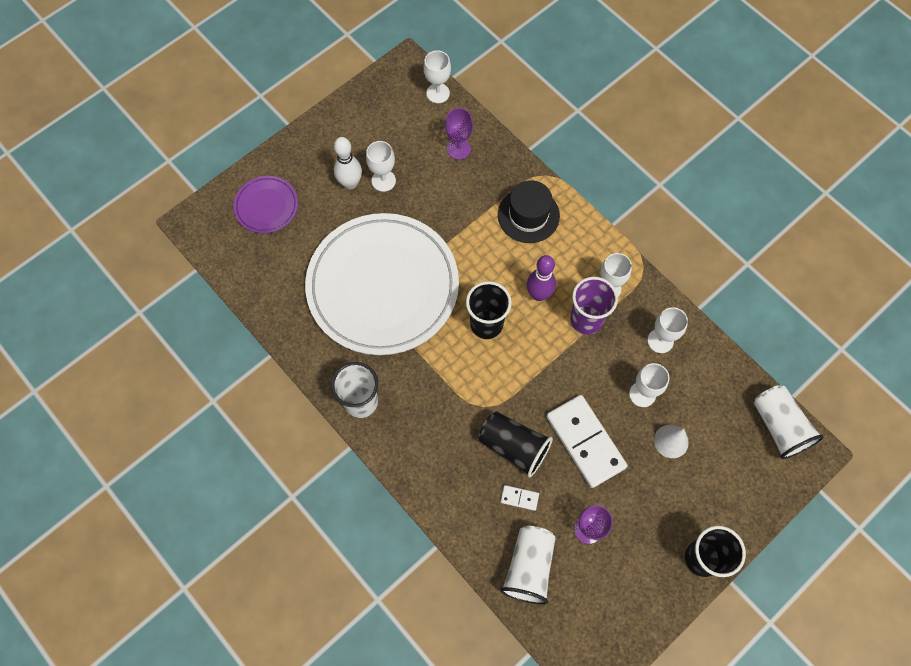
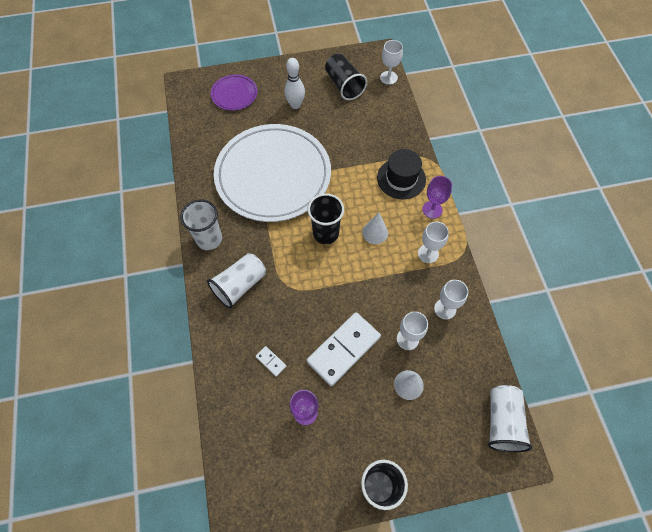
camera: 30 degrees right, 5 degrees down
(383, 180) = (317, 113): white goblet -> none
(458, 149) = (380, 116): purple goblet -> purple goblet (432, 210)
(513, 446) = (290, 324): black cup -> black cup (344, 85)
(528, 567) = (245, 414): white cup -> white cup (240, 285)
(538, 294) = (375, 232): purple bowling pin -> white cone
(585, 442) = (343, 349): white domino -> white domino turned 45 degrees clockwise
(586, 320) = (398, 266): purple cup -> none

